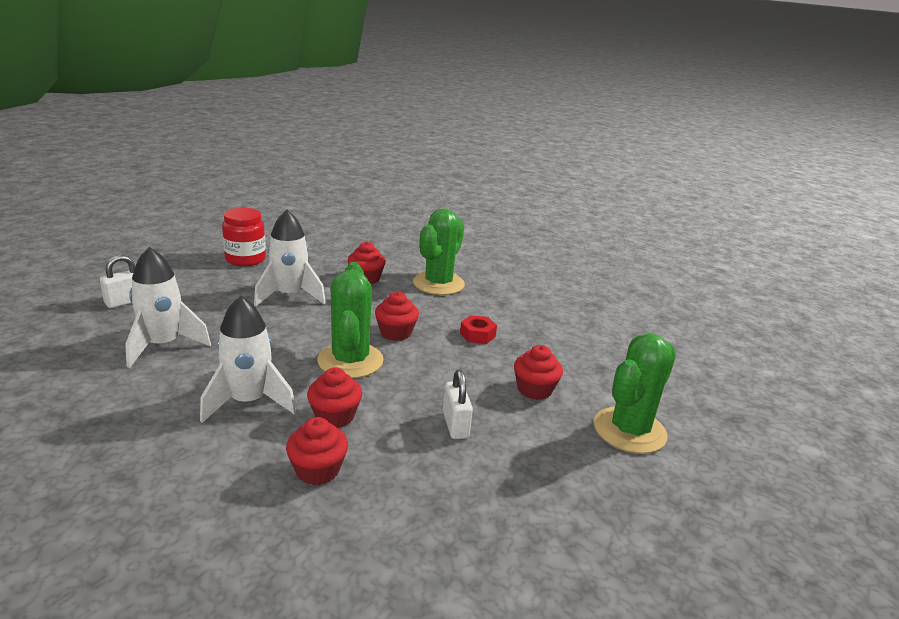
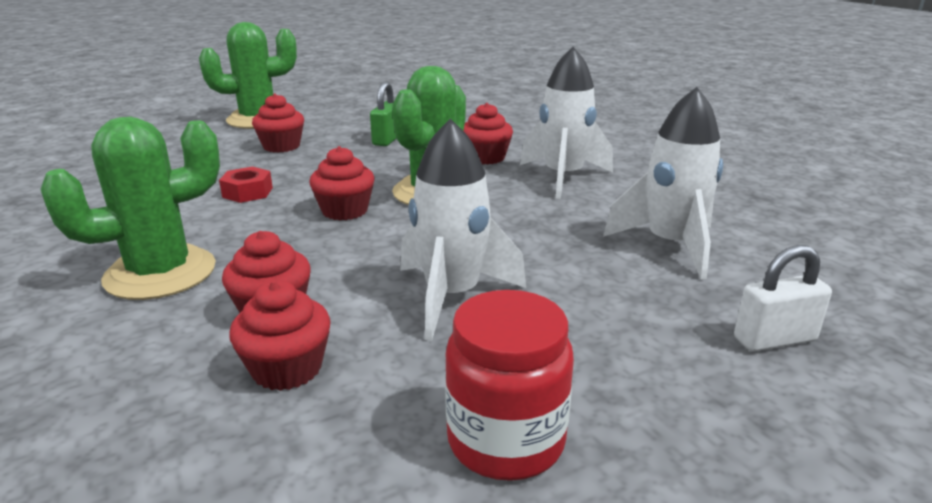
camera: 150 degrees left, 0 degrees up
(317, 470) = (519, 136): red cupcake -> red cupcake (287, 368)
(455, 425) = (387, 140): white padlock -> green padlock

